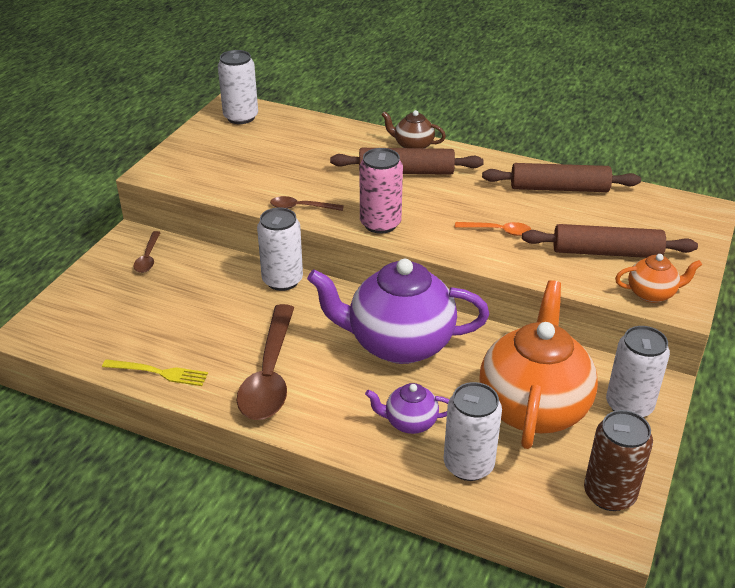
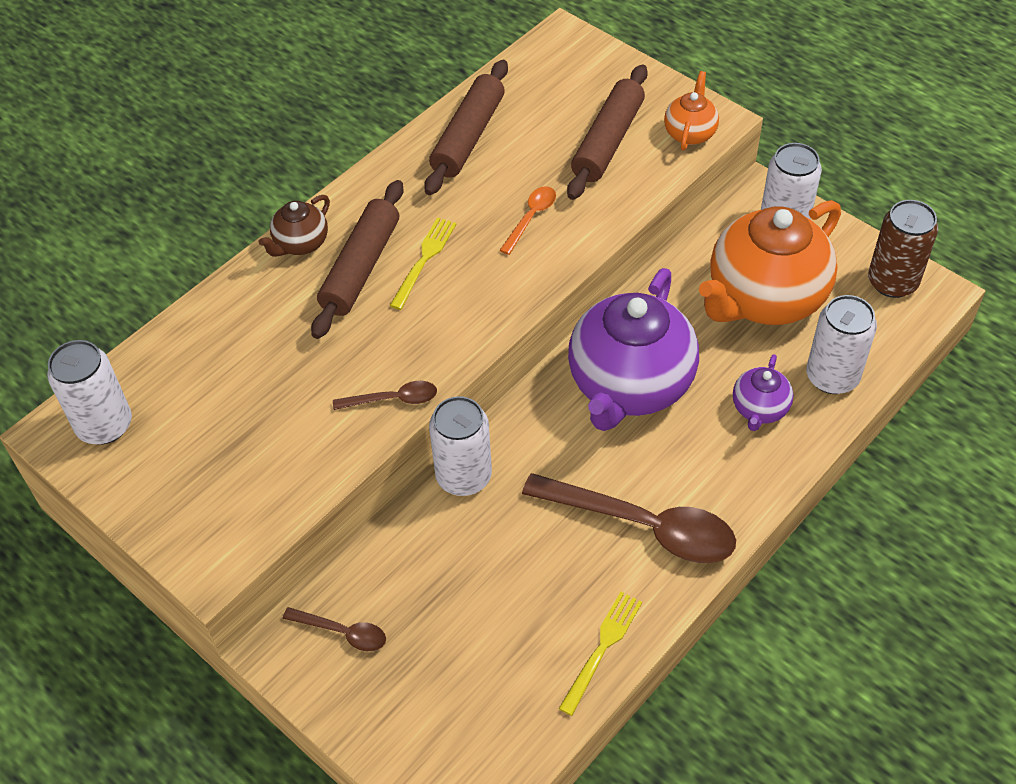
camera: 70 degrees left, 15 degrees up
(301, 207) = (393, 399): brown spoon -> brown spoon turned 120 degrees counterclockwise
(380, 224) = (468, 324): pink can -> none
(429, 194) = (424, 259): none -> yellow fork
(533, 406) = (764, 299): orange teapot -> orange teapot turned 75 degrees counterclockwise

